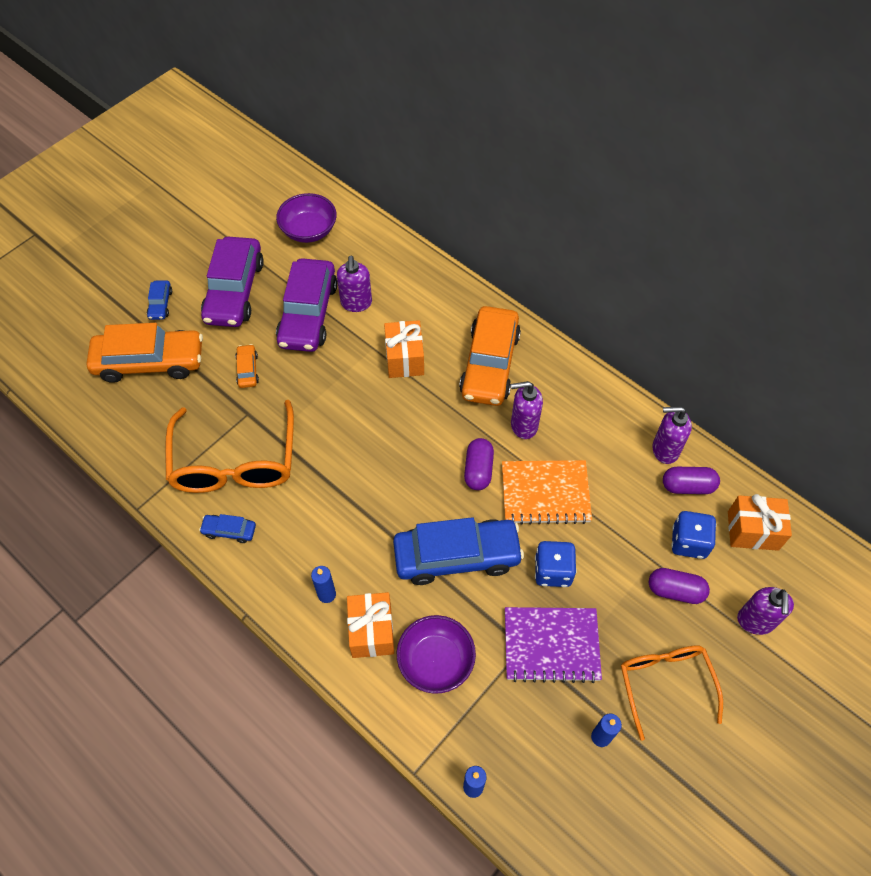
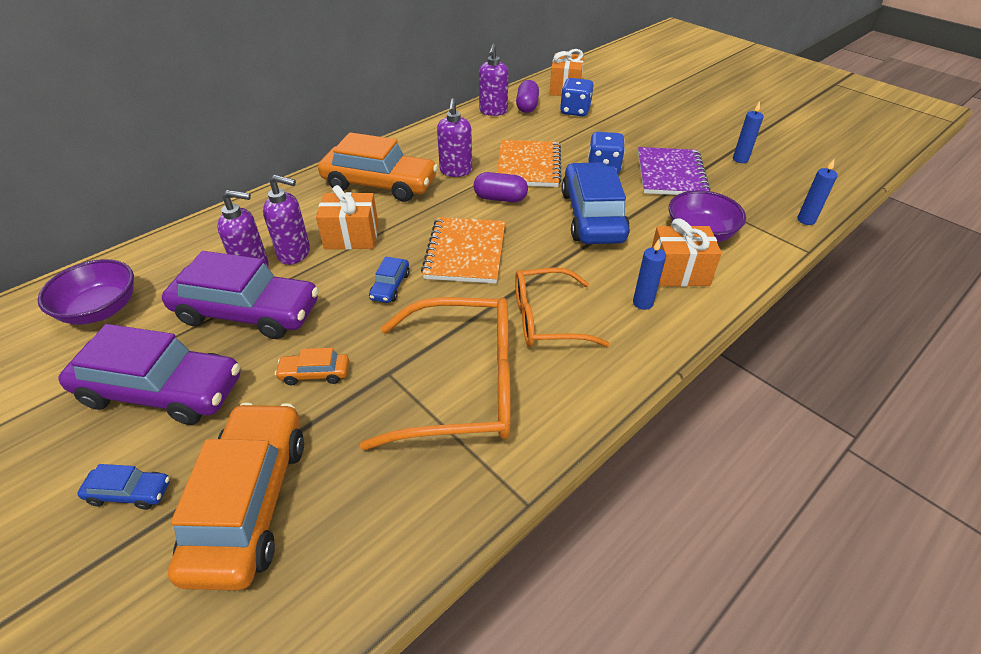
camera: 85 degrees left, 15 degrees down
(229, 531) = (565, 389): blue car -> blue car (390, 286)
(389, 448) = (465, 252): none -> orange notebook
(665, 683) = (690, 131): orange glasses -> orange glasses (546, 319)
(675, 591) = (615, 120): purple capsule -> none
(755, 621) = (635, 95): purple soap dispenser -> purple soap dispenser (295, 254)

